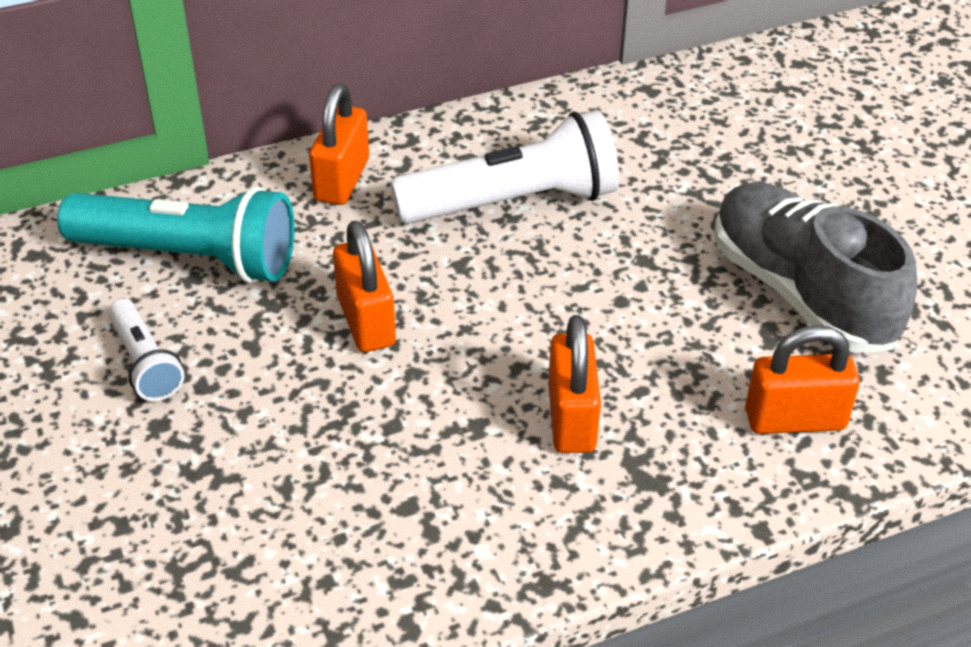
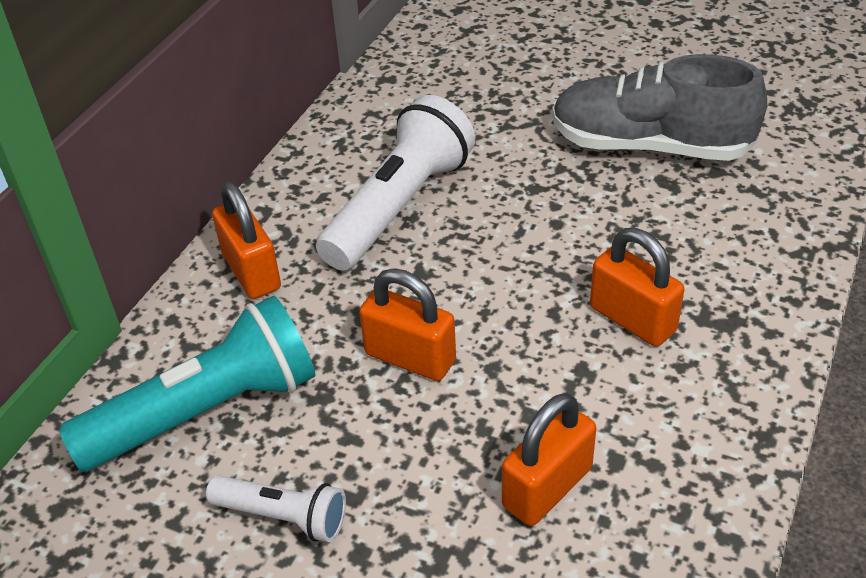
camera: 40 degrees left, 0 degrees up
(794, 419) = (751, 223): orange padlock -> orange padlock (547, 487)

